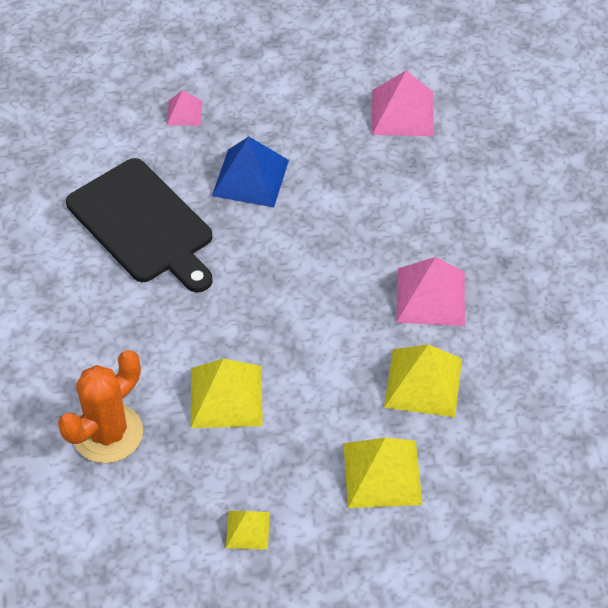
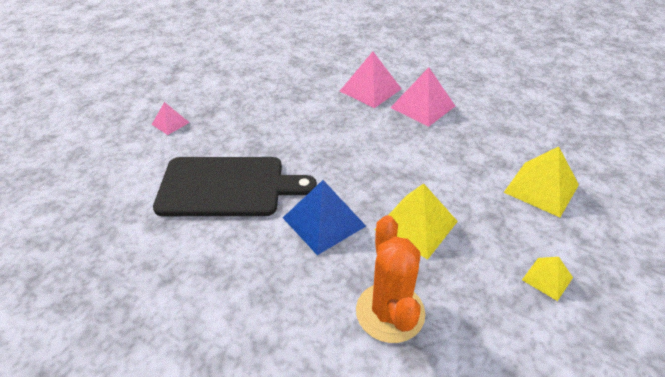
camera: 50 degrees left, 10 degrees down
(250, 177) = (256, 124): blue pyramid -> blue pyramid (324, 221)
(402, 112) = (288, 56): pink pyramid -> pink pyramid (370, 90)
(423, 382) = (483, 138): yellow pyramid -> none

